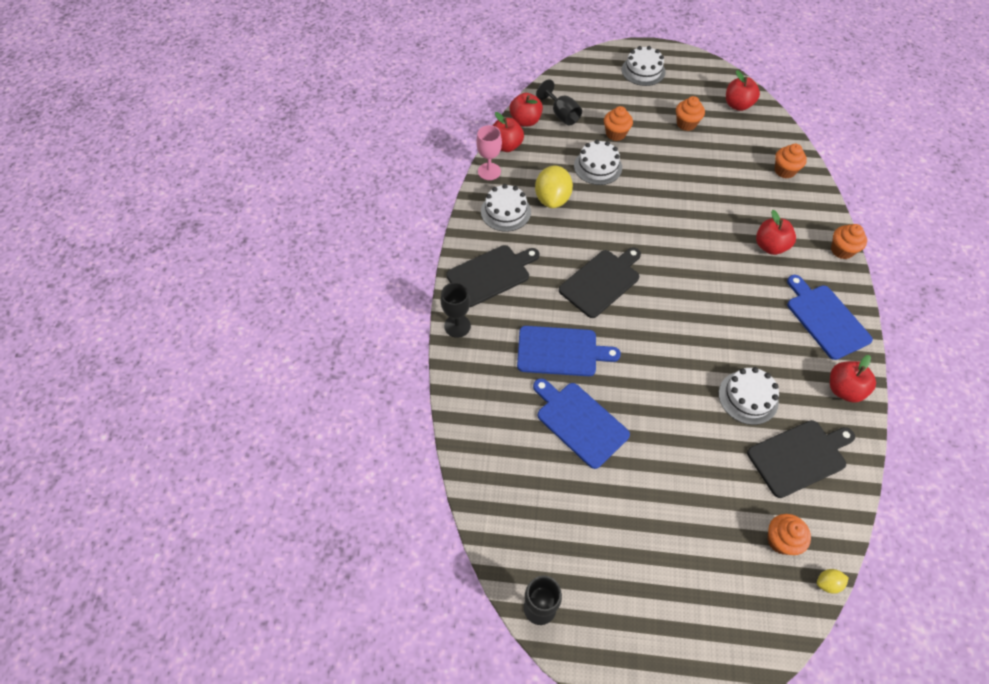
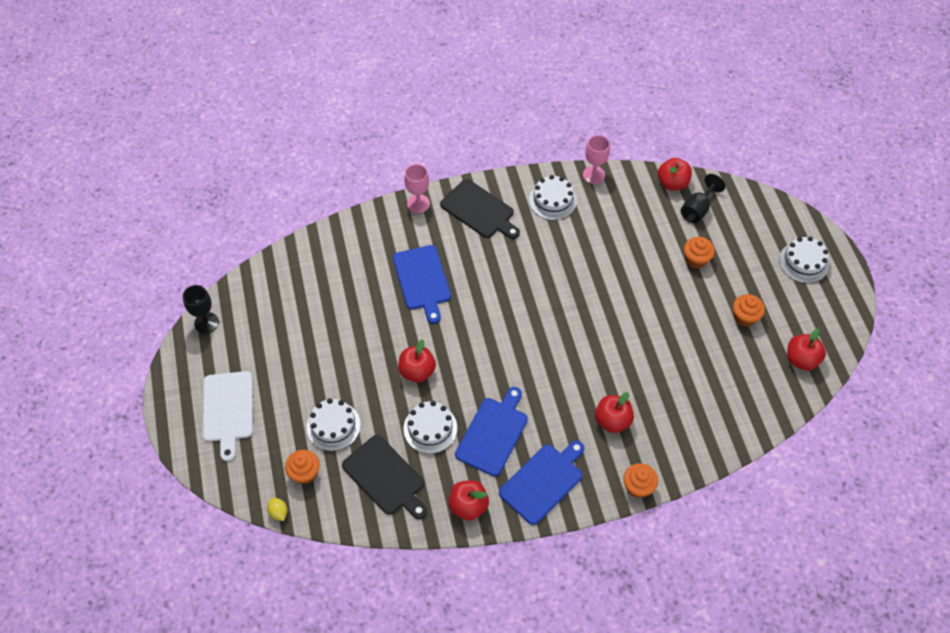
camera: 70 degrees right, 0 degrees up
(457, 326) = (418, 203): black goblet -> pink goblet
(506, 146) = (632, 178): red apple -> red apple (417, 371)
(552, 199) = (584, 231): yellow lemon -> none
(579, 422) = (361, 310): blue cutting board -> blue cutting board (493, 433)
(598, 167) = (643, 256): white cake -> white cake (333, 426)
(601, 281) = (507, 291): black cutting board -> none
(677, 610) = (228, 410): none -> white cutting board
(784, 171) = (724, 419): orange cupcake -> none

